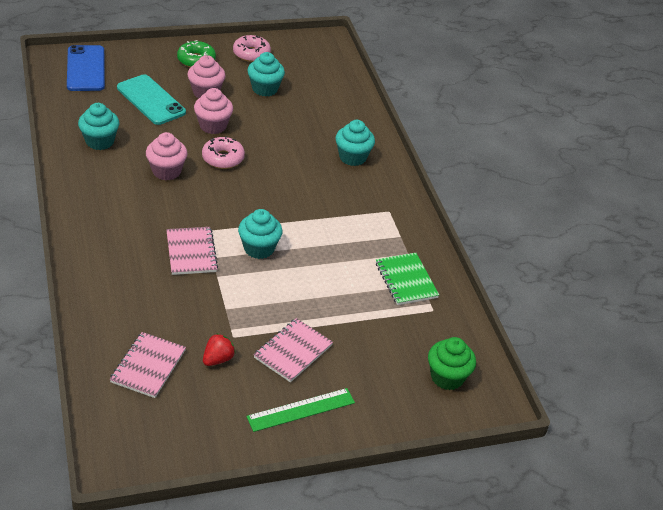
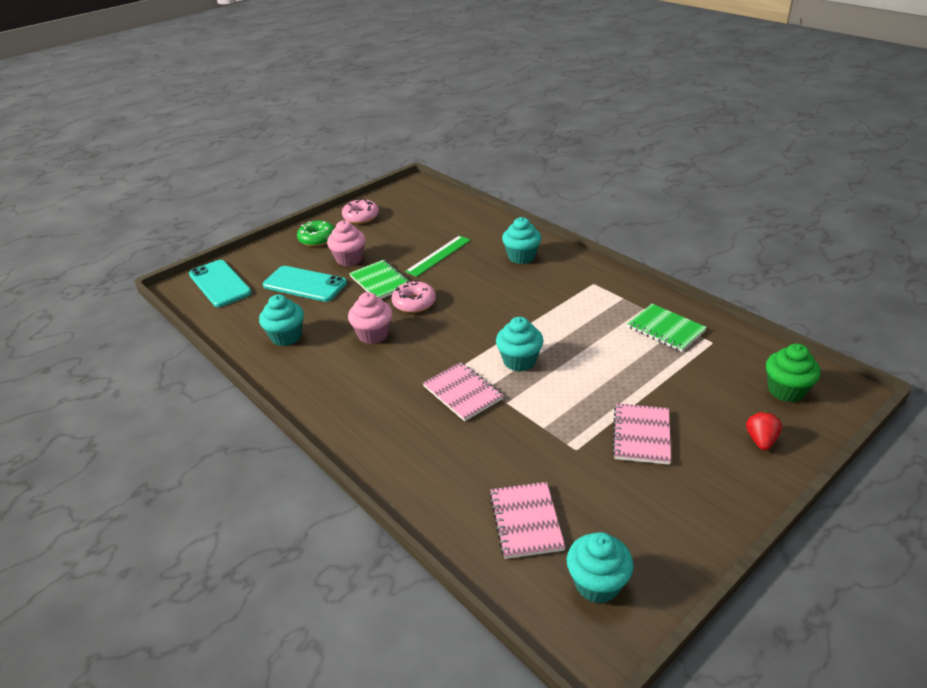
camera: 20 degrees left, 5 degrees down
(86, 69) = (220, 284): blue phone -> turquoise phone
(213, 126) = (380, 281): pink cupcake -> green notebook
(218, 359) = (584, 478): red strawberry -> red strawberry (761, 440)
(265, 89) = (397, 237): turquoise cupcake -> turquoise cupcake (597, 584)
(301, 409) = (705, 485): green ruler -> green ruler (438, 255)

